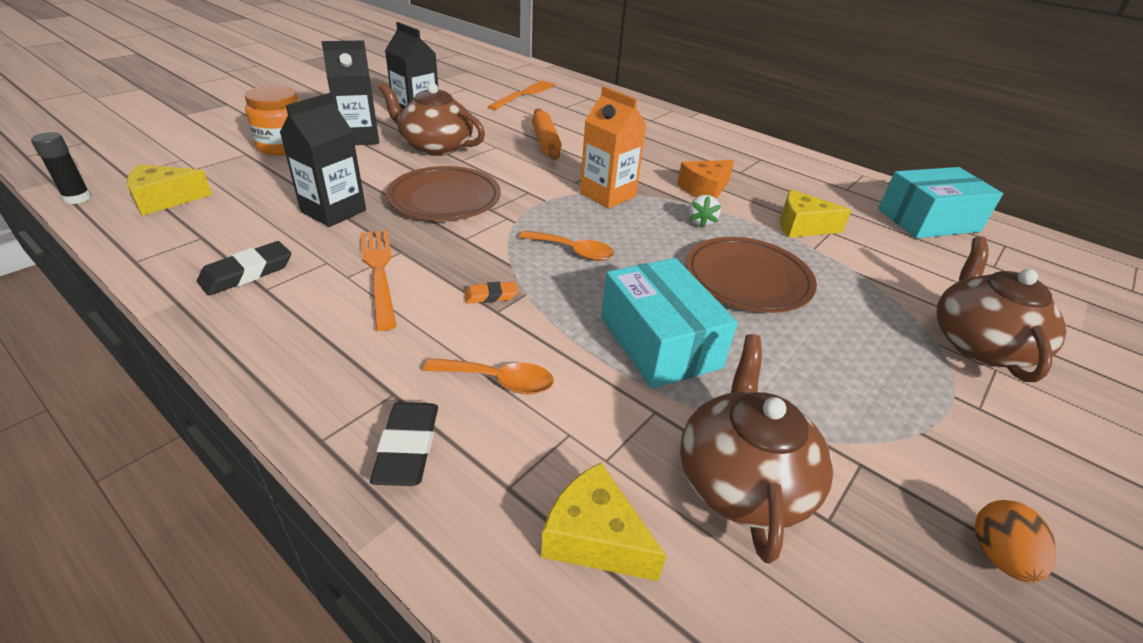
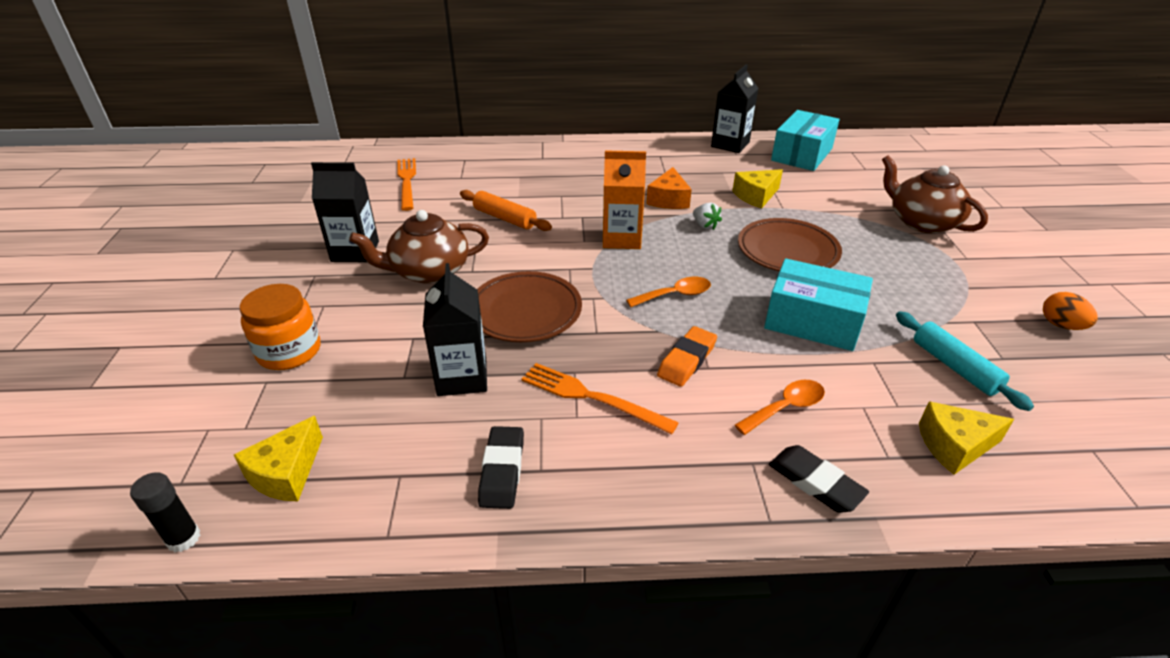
camera: 40 degrees left, 0 degrees up
(359, 137) = (345, 301): black carton -> black carton (730, 144)
(491, 296) = (687, 360): orange eraser -> orange eraser, size x1.64
(742, 480) = (954, 367): brown teapot -> turquoise rolling pin

